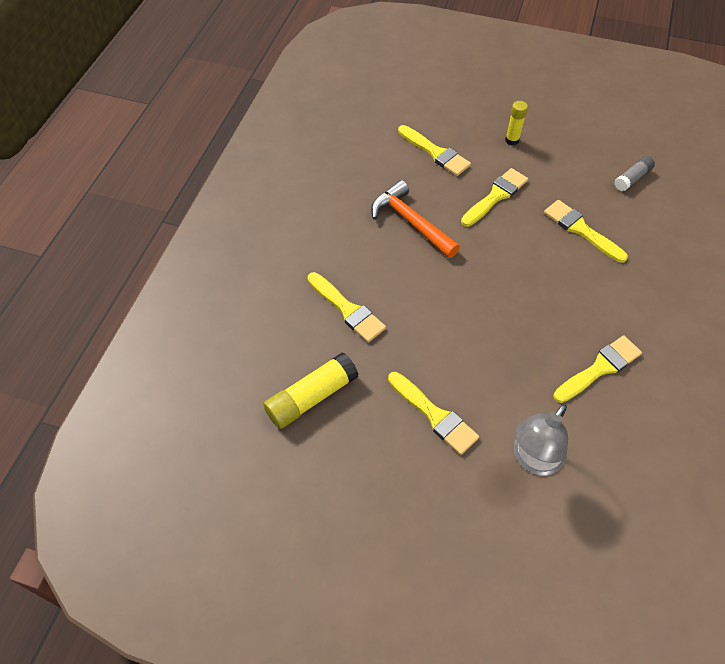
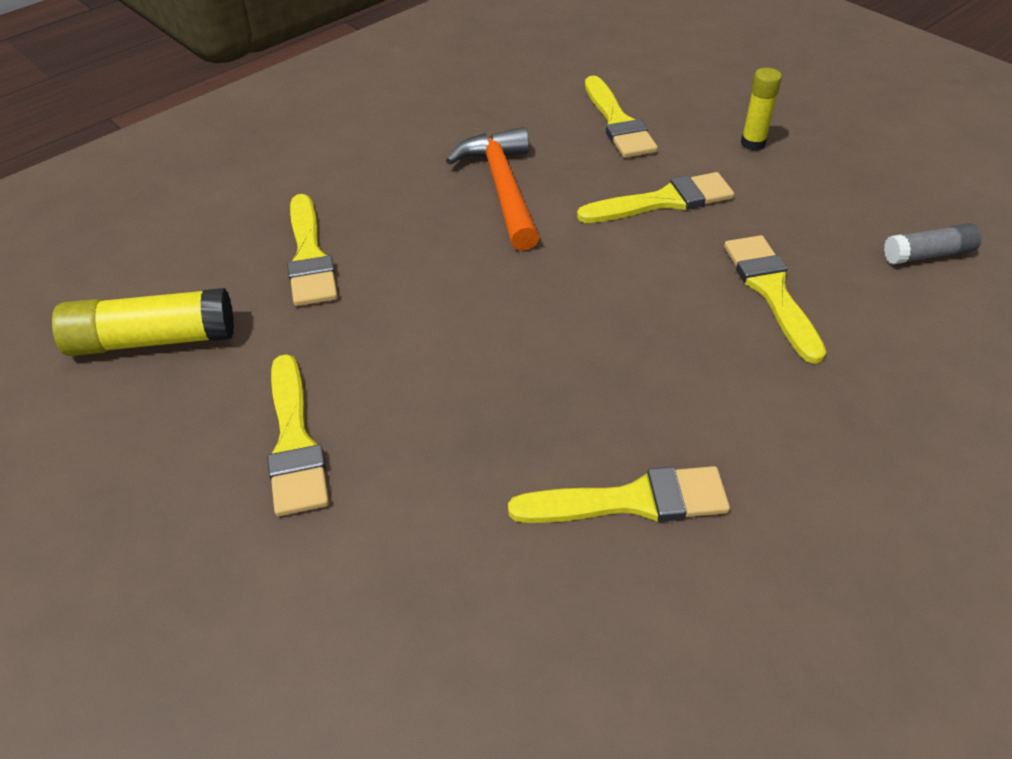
camera: 30 degrees right, 10 degrees down
(533, 460) = (386, 584): grey lamp -> none

